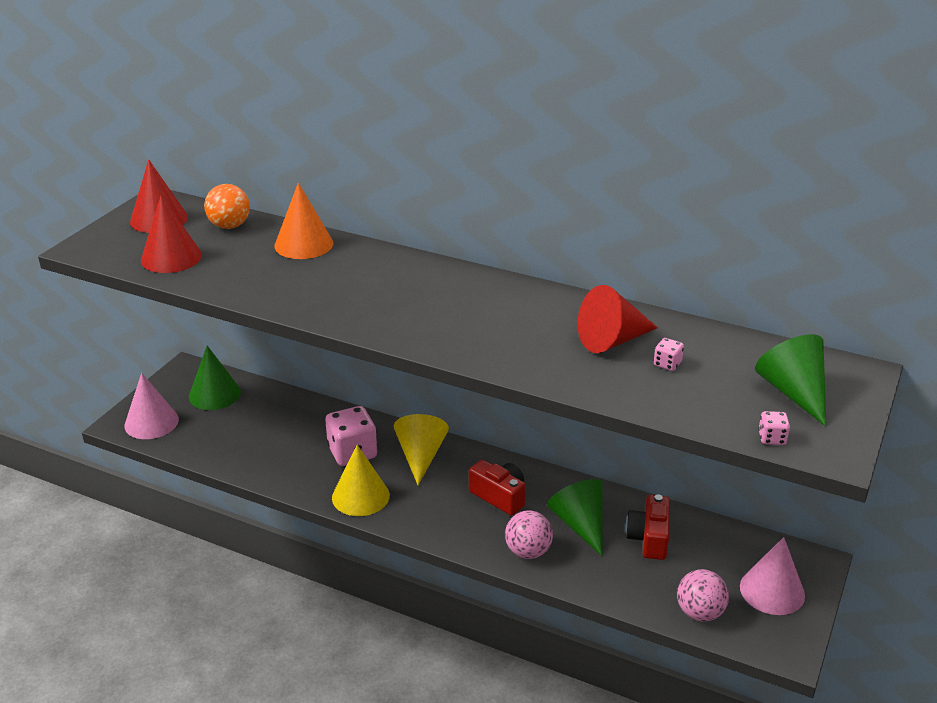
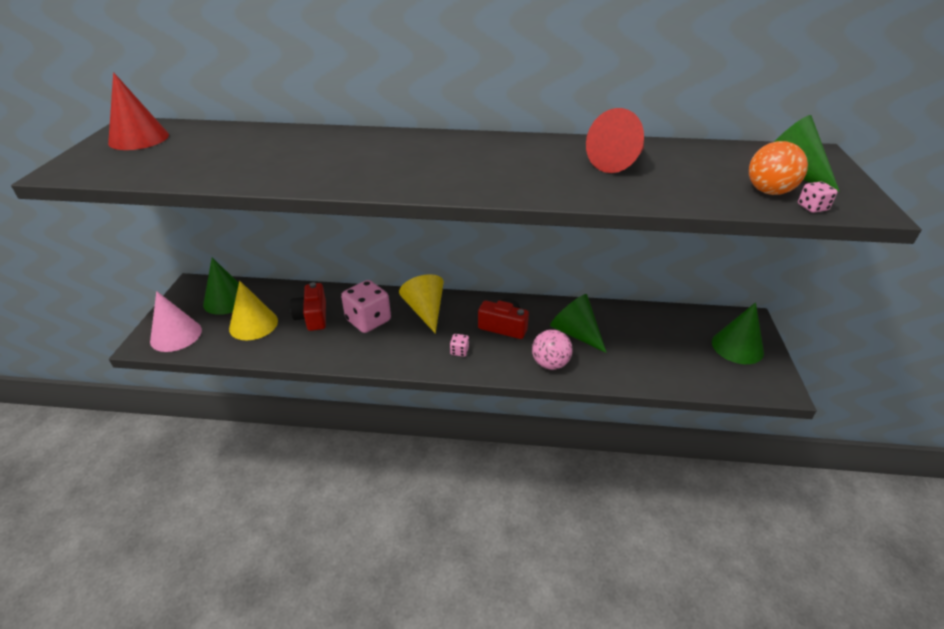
camera: 20 degrees left, 5 degrees up
(171, 257) = (166, 165): red cone -> none
(229, 226) = (215, 134): orange ball -> orange ball (769, 192)
(304, 244) = (295, 137): orange cone -> none
(360, 496) = (392, 353): yellow cone -> yellow cone (253, 324)
(649, 538) = (630, 331): red camera -> red camera (313, 316)
(667, 364) = (676, 171): pink dice -> pink dice (459, 351)
(699, 612) = (702, 376): pink ball -> none
(772, 591) = (737, 347): pink cone -> green cone

